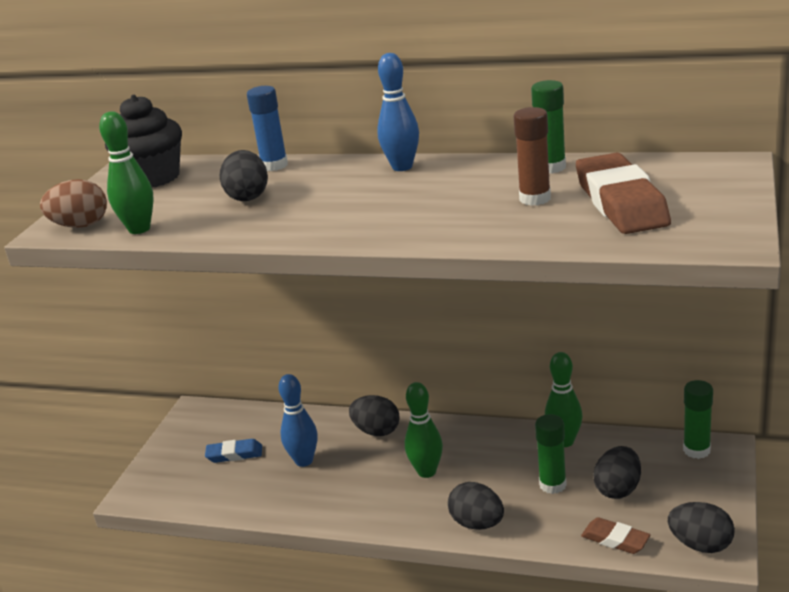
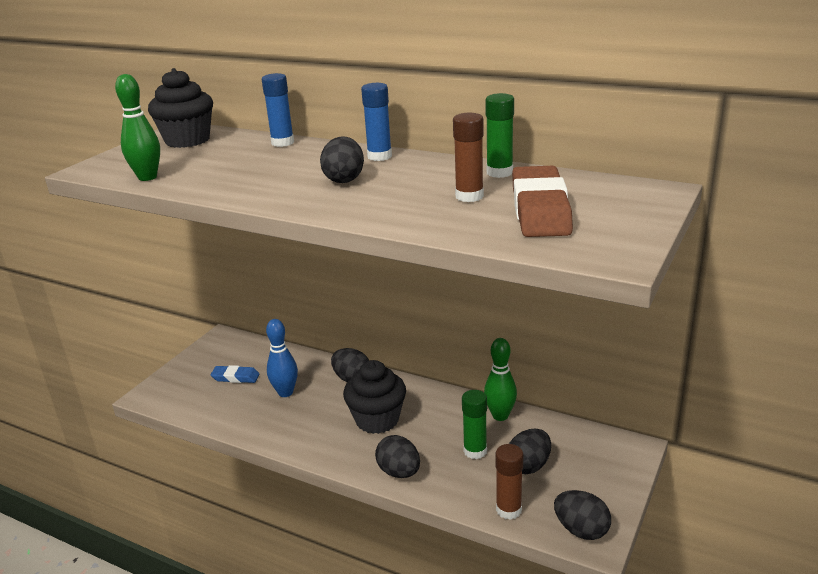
camera: 10 degrees right, 0 degrees up
(80, 226) = (108, 169): brown egg -> none
(248, 196) = (245, 164): black egg -> black egg (344, 179)
(402, 167) = (379, 156): blue bowling pin -> blue glue stick
(427, 471) = (377, 420): green bowling pin -> black cupcake
(615, 539) = (508, 510): brown eraser -> brown glue stick
(696, 450) = (610, 444): green glue stick -> none

